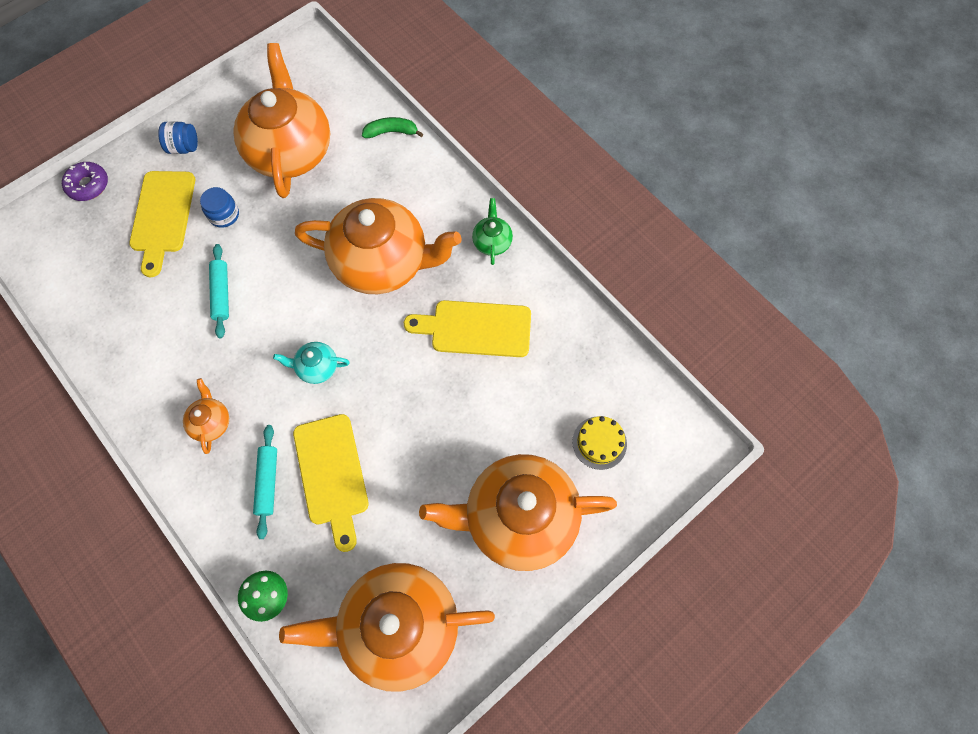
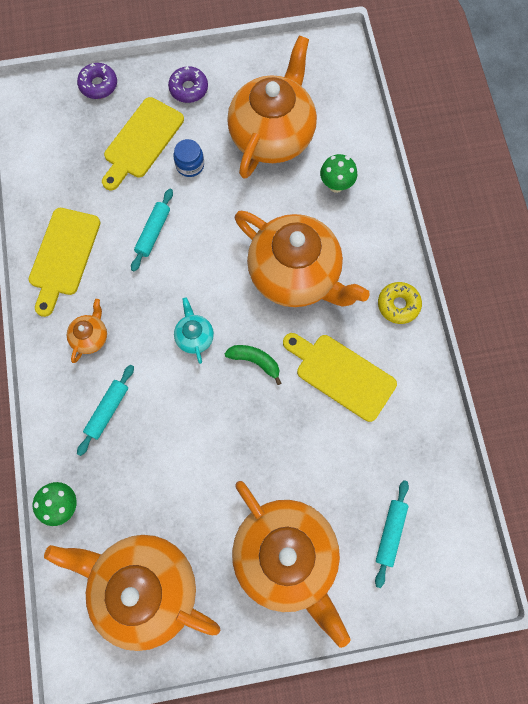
camera: 30 degrees right, 5 degrees up
(184, 147) = (188, 89): blue jar -> purple donut
(316, 367) = (194, 336): turquoise teapot -> turquoise teapot turned 45 degrees clockwise
(332, 474) = (159, 433): yellow cutting board -> yellow cutting board (63, 256)
(376, 166) = (336, 185): none -> green mushroom
(391, 132) = (366, 160): green banana -> green banana (255, 361)
(492, 242) = (398, 305): green teapot -> yellow donut
(518, 518) = (286, 556): orange teapot -> orange teapot turned 150 degrees counterclockwise
(599, 442) = (390, 533): yellow cake -> turquoise rolling pin

